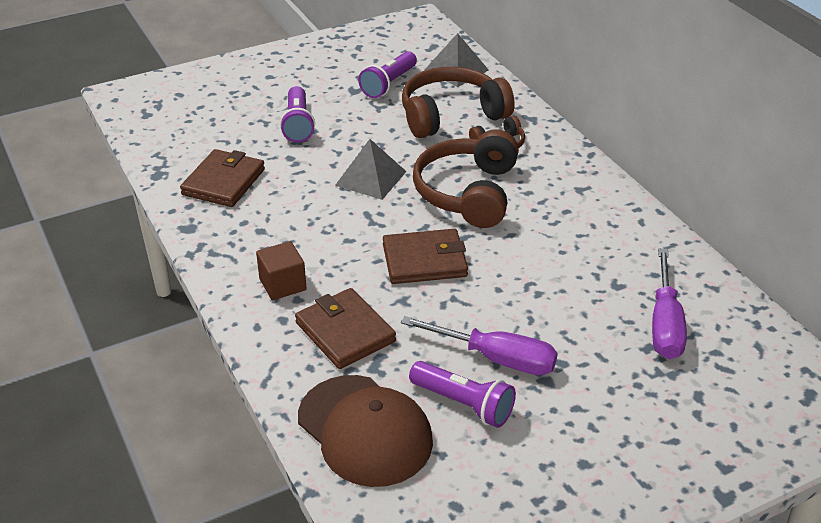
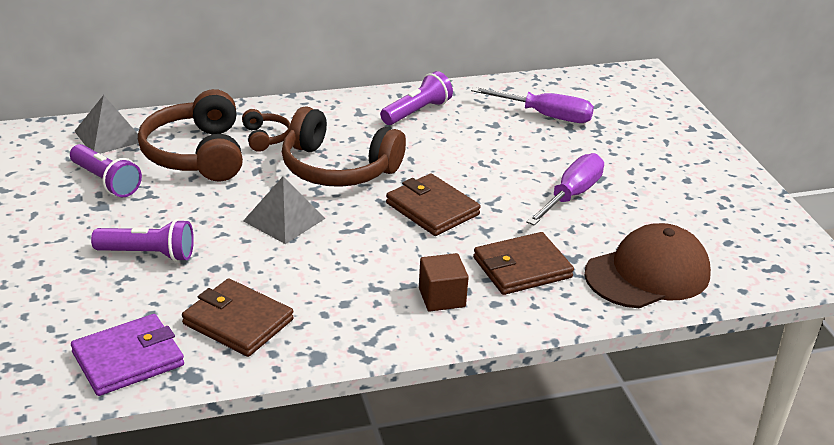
camera: 80 degrees left, 5 degrees down
(172, 144) = (128, 359): none -> purple wallet
(424, 260) = (432, 209): brown wallet -> brown wallet turned 45 degrees counterclockwise
(463, 404) = (621, 220): purple flashlight -> purple flashlight (416, 112)

